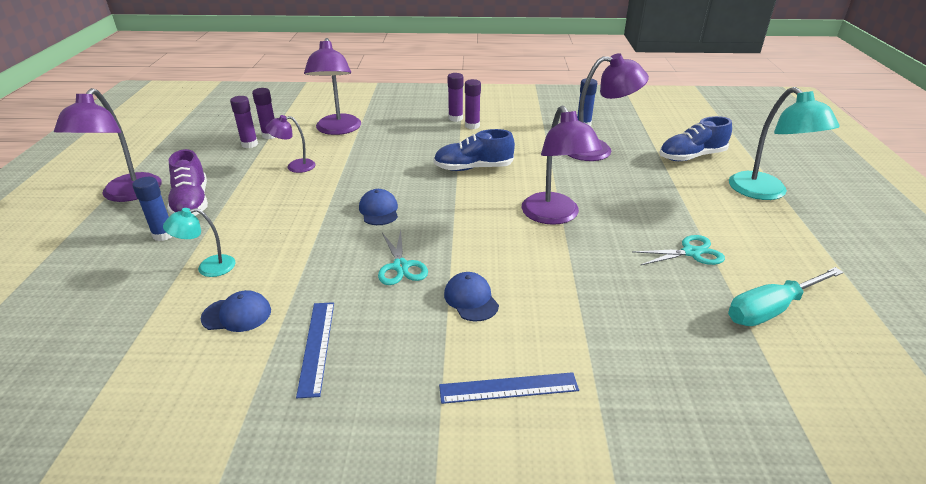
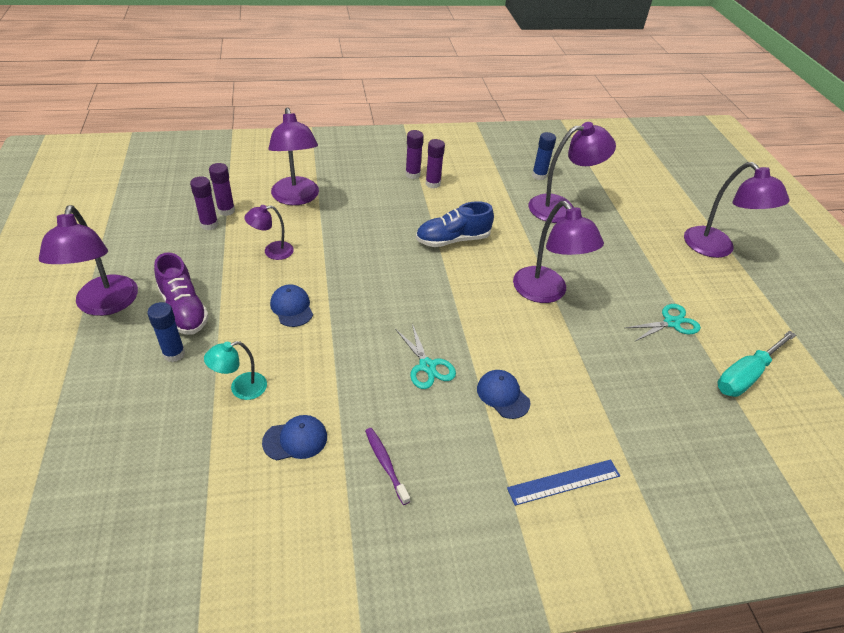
camera: 15 degrees left, 10 degrees up
(316, 346) = (385, 464): blue ruler -> purple toothbrush
(379, 210) = (381, 301): blue cap -> blue cap (292, 307)
(691, 156) = (646, 210): blue shoe -> none
(765, 192) = (716, 249): turquoise lamp -> purple lamp

